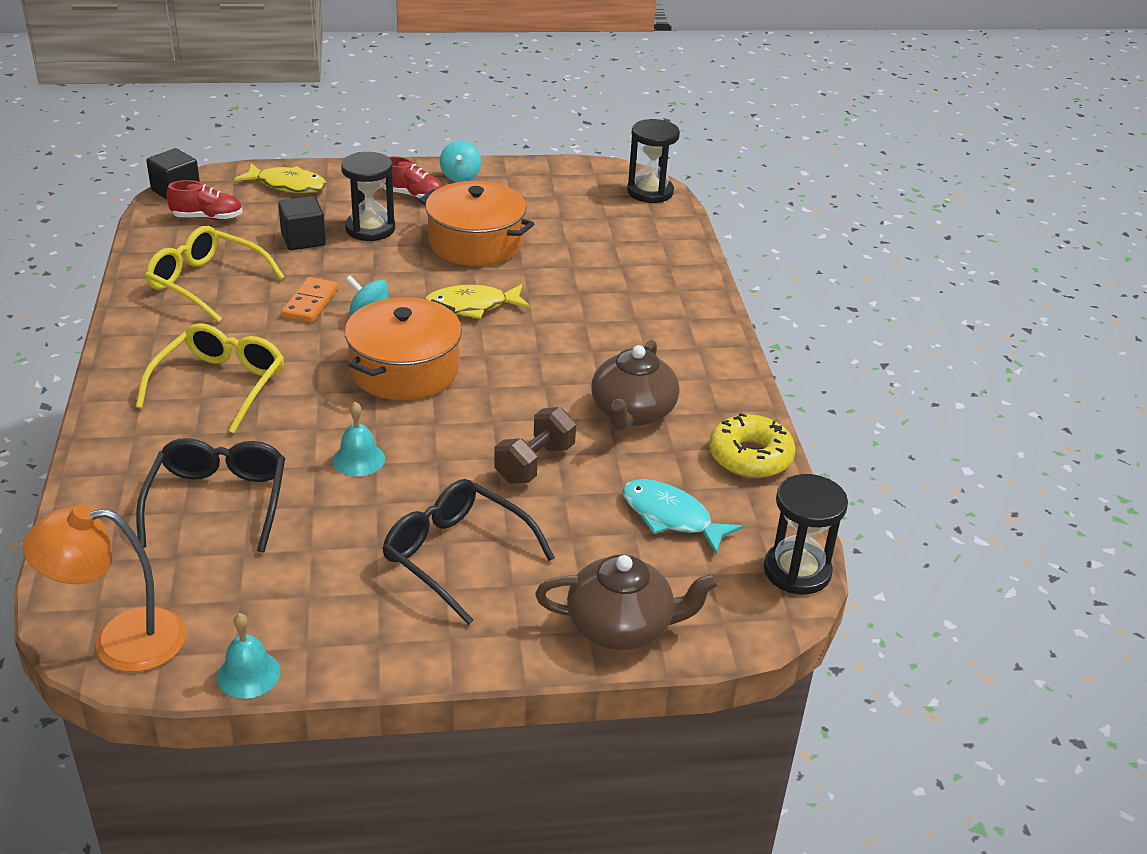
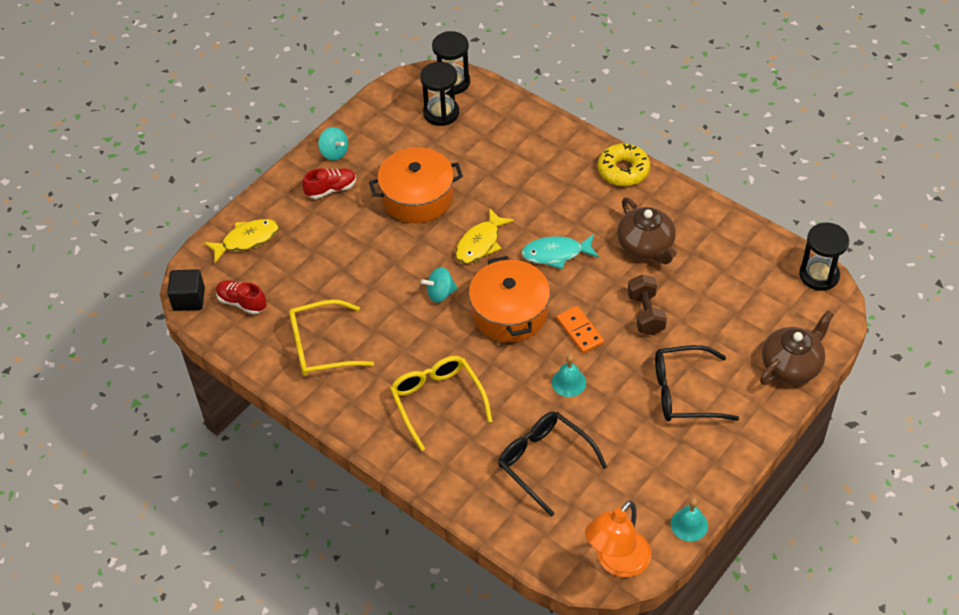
camera: 40 degrees left, 15 degrees up
(207, 217) = (242, 302): red shoe -> red shoe turned 105 degrees counterclockwise
(303, 239) = (322, 272): black cube -> none
(310, 303) = (397, 312): orange domino -> orange domino (580, 331)
(370, 229) = (346, 234): black hourglass -> black hourglass (441, 113)
(671, 517) = (738, 291): turquoise fish -> turquoise fish (556, 254)
(750, 457) = (726, 228): yellow donut -> yellow donut (623, 170)

